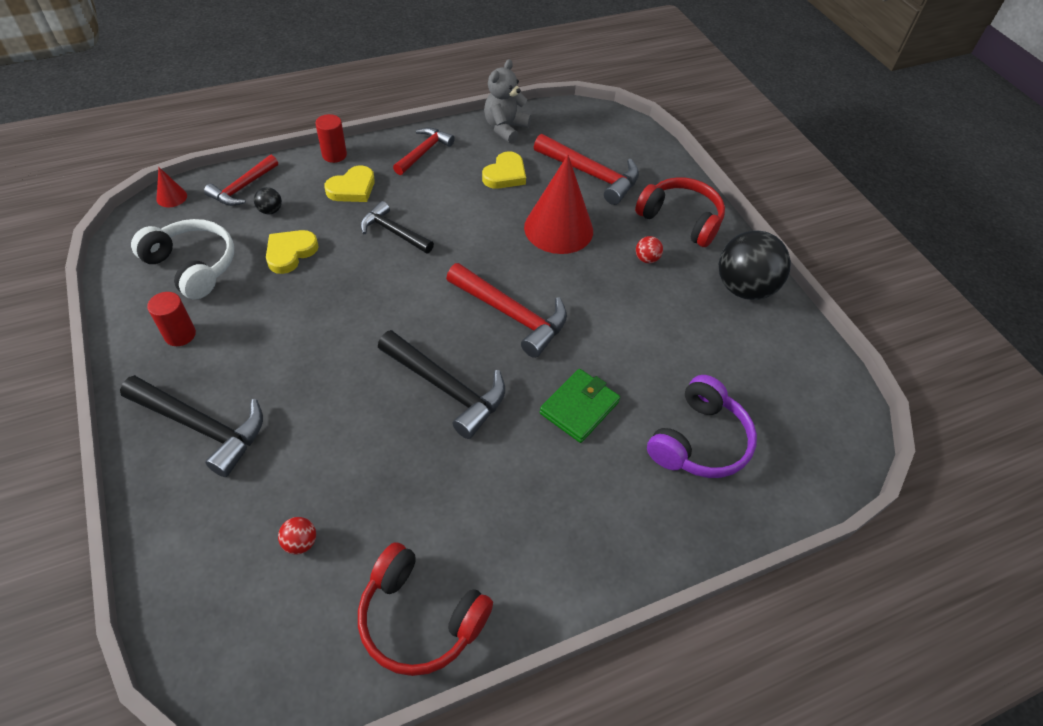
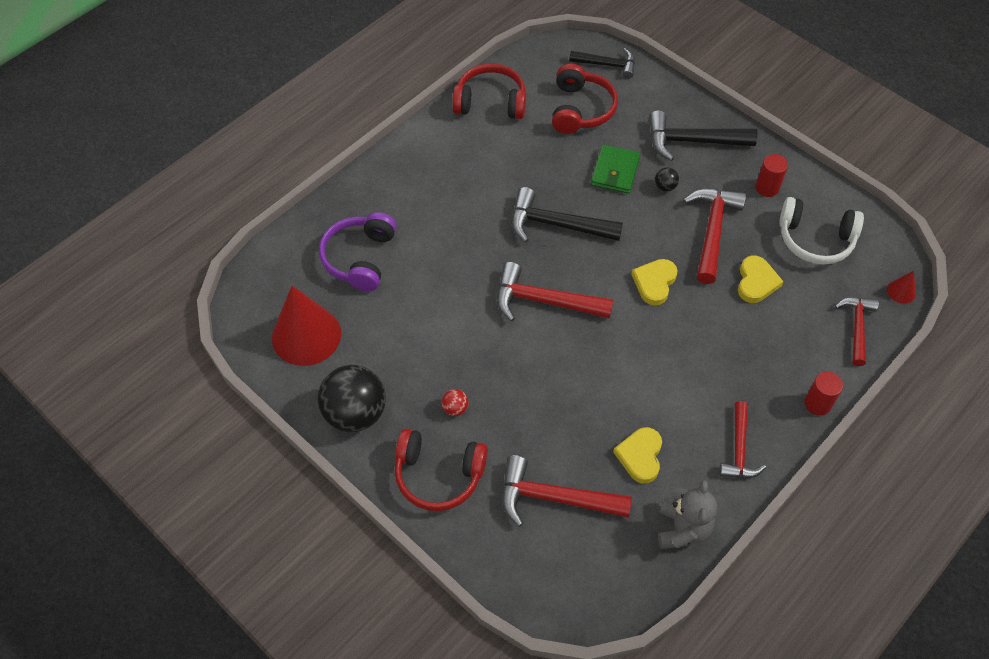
camera: 160 degrees right, 5 degrees up
(270, 210) = (810, 314): black ball -> black ball (665, 187)
(285, 314) = (712, 231): none -> red hammer
(300, 542) = (581, 109): red ball -> red headphones
(352, 188) = (766, 370): yellow heart -> yellow heart (654, 283)
(394, 232) = (692, 339): black hammer -> black hammer (607, 65)
(558, 228) = (551, 408): red cone -> red cone (306, 335)
(579, 407) = (455, 248): green wallet -> green wallet (615, 171)

